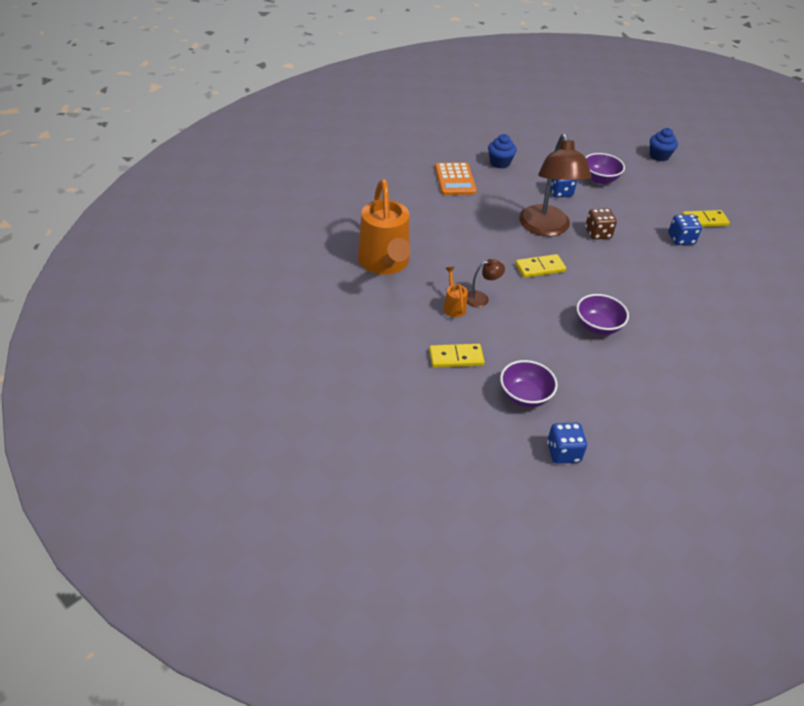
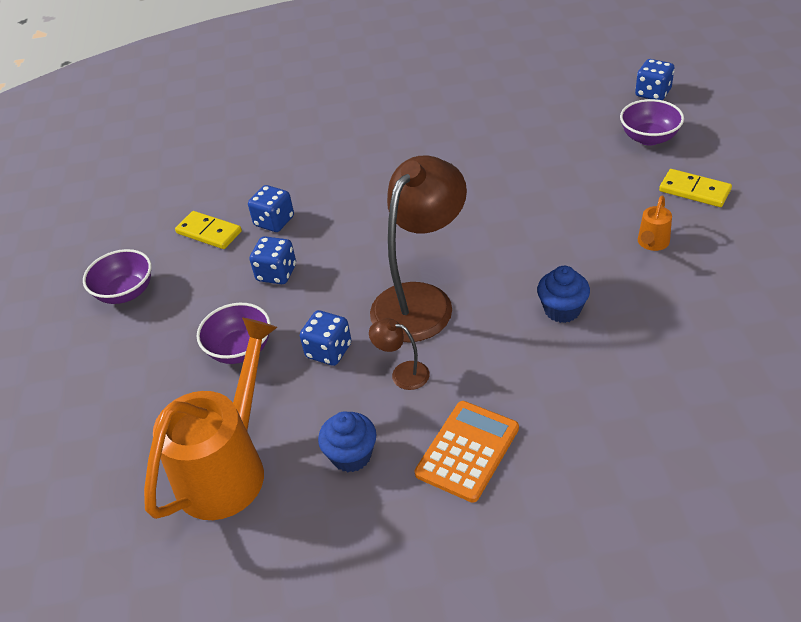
camera: 135 degrees left, 0 degrees up
(385, 263) = (708, 335): orange watering can -> orange watering can (228, 467)
(481, 298) = (607, 240): brown lamp -> brown lamp (402, 373)
(540, 268) = (493, 250): yellow domino -> none
(597, 327) = (503, 168): purple bowl -> purple bowl (126, 292)
(598, 233) = (363, 266): brown dice -> none
(636, 214) = (276, 273): none -> blue dice
(659, 156) = (93, 354): blue cupcake -> blue cupcake (562, 310)

